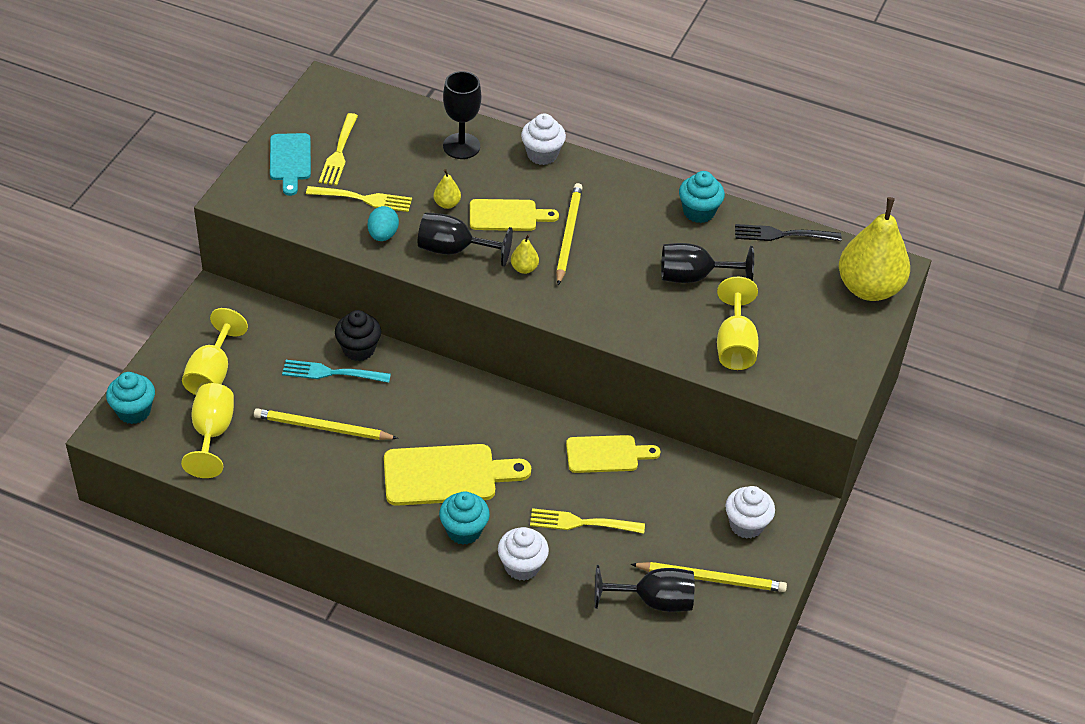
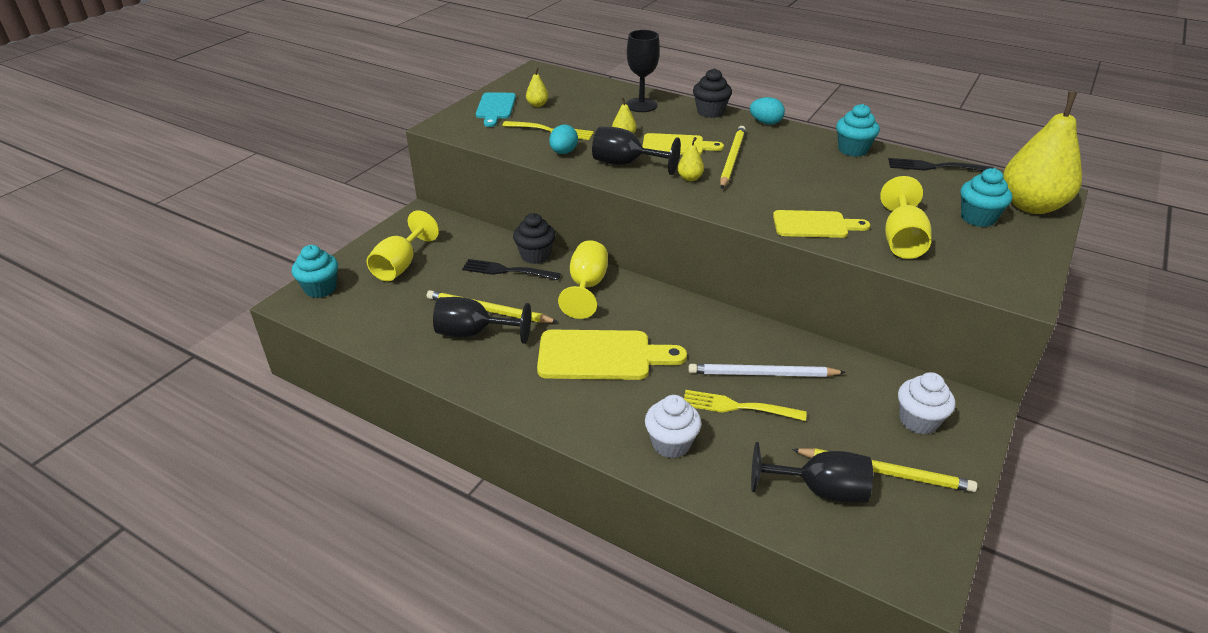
camera: 10 degrees right, 10 degrees down
(212, 433) = (385, 309): yellow goblet -> yellow goblet (587, 286)
(332, 373) = (508, 271): turquoise fork -> black fork
(339, 152) = (537, 105): yellow fork -> yellow pear
(464, 531) = (612, 405): turquoise cupcake -> turquoise cupcake (977, 218)
(542, 154) = (710, 112): white cupcake -> black cupcake
(604, 485) = (762, 374): none -> white pencil
(605, 170) = (765, 123): none -> turquoise egg
(606, 454) = (764, 348): yellow cutting board -> yellow cutting board (814, 225)
(694, 277) = (853, 190): black goblet -> black goblet (474, 333)

